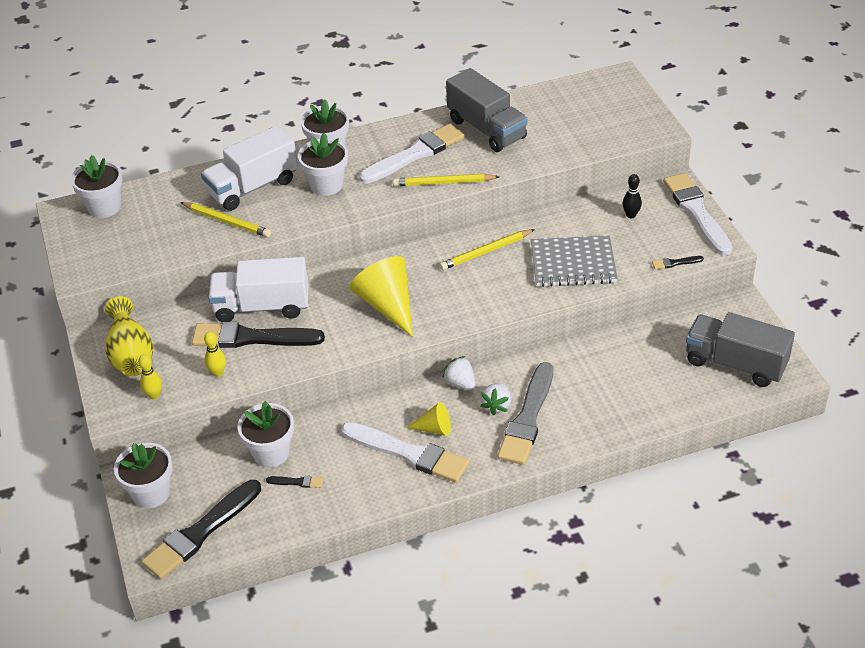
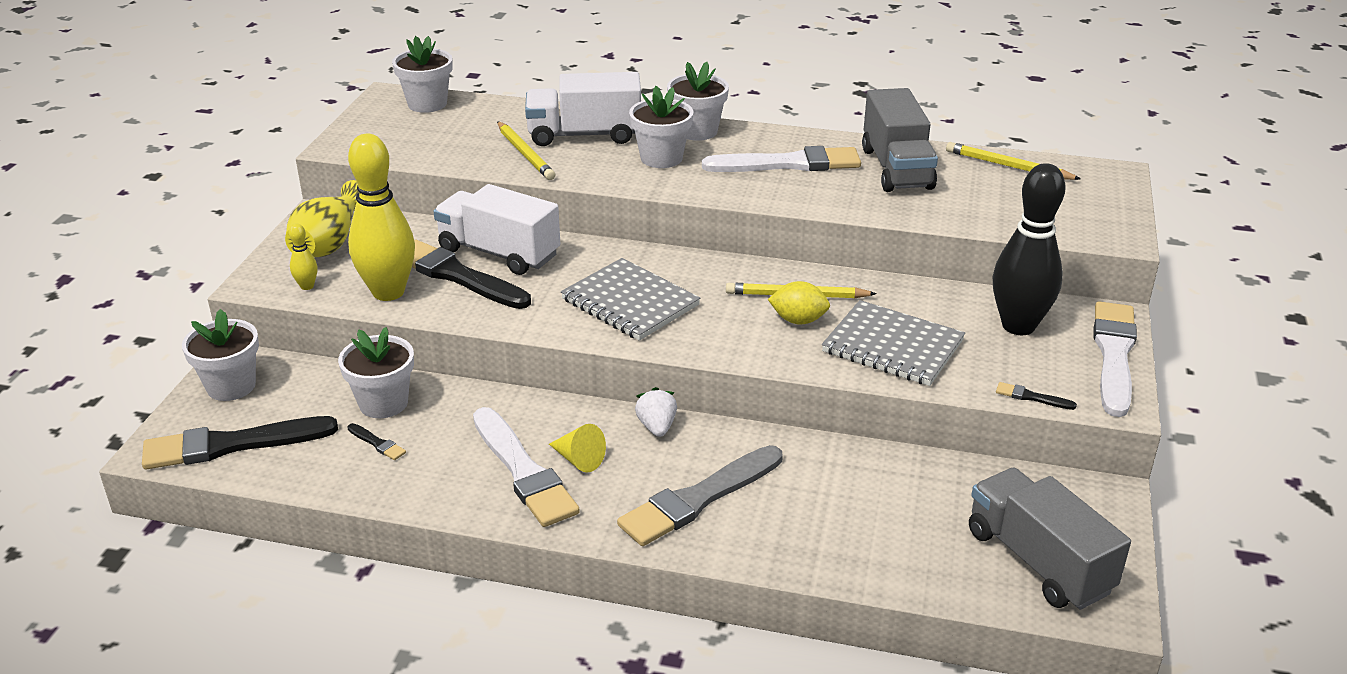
camera: 30 degrees right, 10 degrees down
(217, 373) = (388, 292): yellow bowling pin -> yellow bowling pin, size x2.39
(387, 305) = (630, 302): yellow cone -> grey notebook
(443, 183) = (792, 198): yellow pencil -> yellow pencil (1008, 166)
(497, 405) = (675, 468): white strawberry -> none
(503, 270) = (798, 320): none -> yellow lemon
(631, 215) = (1018, 326): black bowling pin -> black bowling pin, size x2.39

